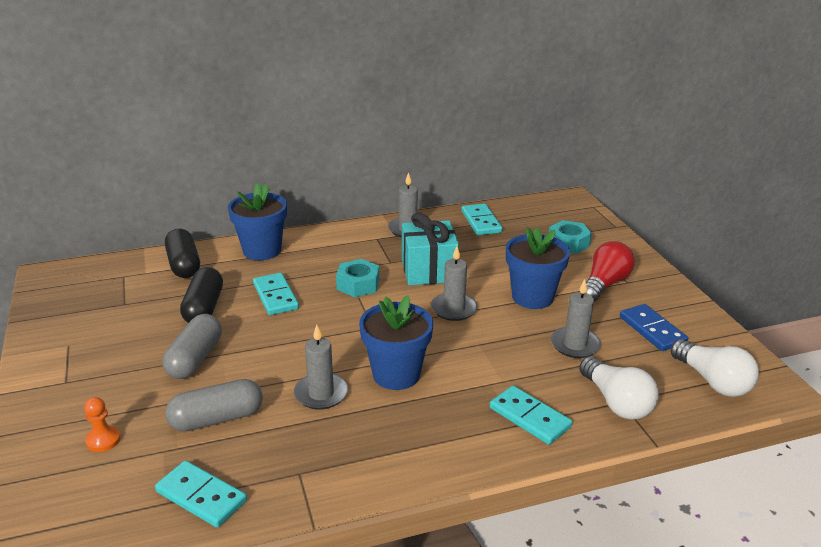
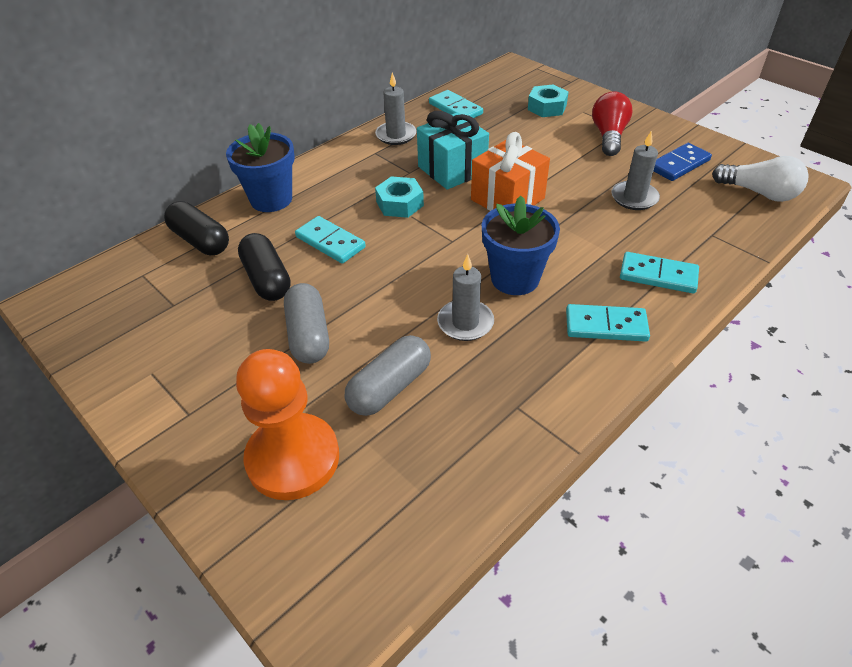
camera: 25 degrees left, 15 degrees up
(103, 440) = (293, 458): orange pawn -> orange pawn, size x2.45
(201, 497) = (449, 471): turquoise domino -> turquoise domino (606, 326)
(454, 309) = (507, 199): grey candle -> orange gift
(532, 297) = (562, 166): blue flower pot -> none
(616, 402) = (709, 236): white light bulb -> none
(652, 330) = (679, 164): blue domino -> blue domino turned 75 degrees counterclockwise

